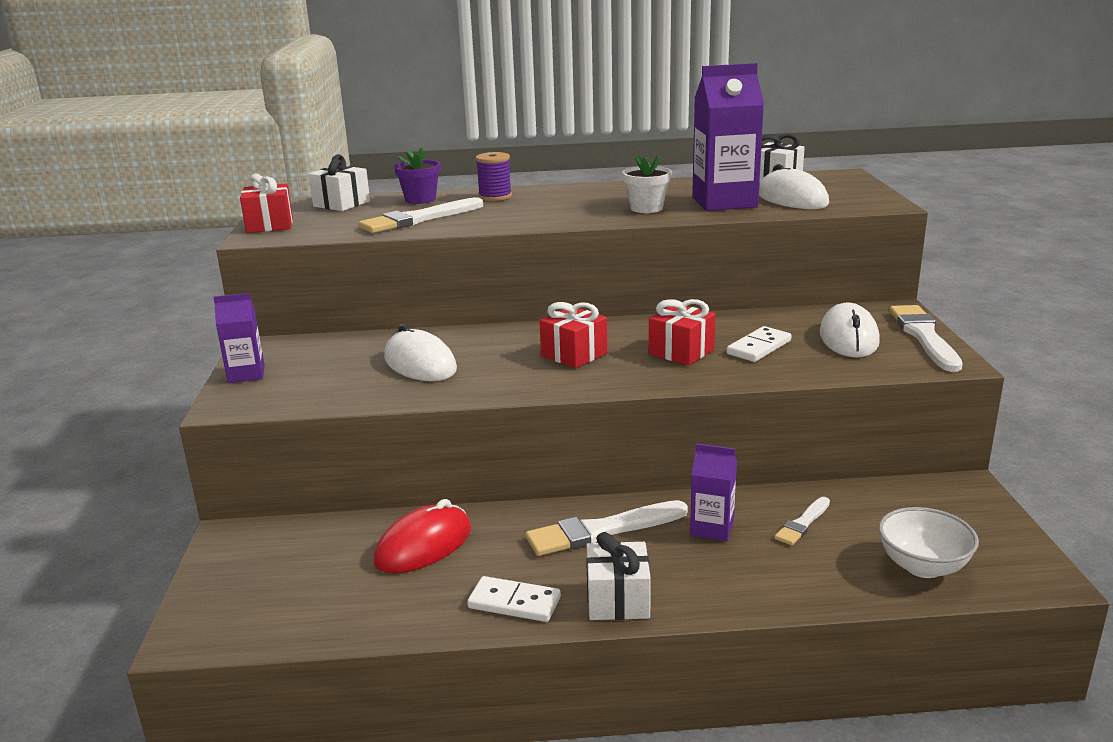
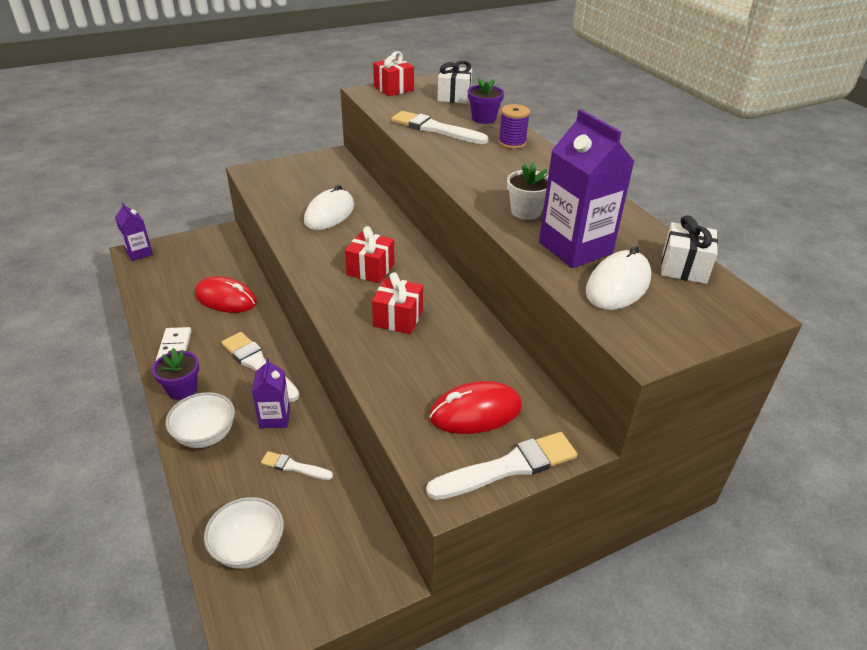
camera: 65 degrees right, 15 degrees up
(246, 374) = (293, 164): purple carton -> purple carton (139, 253)
(618, 600) = (182, 389): white gift -> purple flower pot
(723, 585) = (205, 435): none -> white bowl
(759, 347) = (426, 358): white domino -> none
(848, 338) = (475, 412): white mouse -> red mouse

